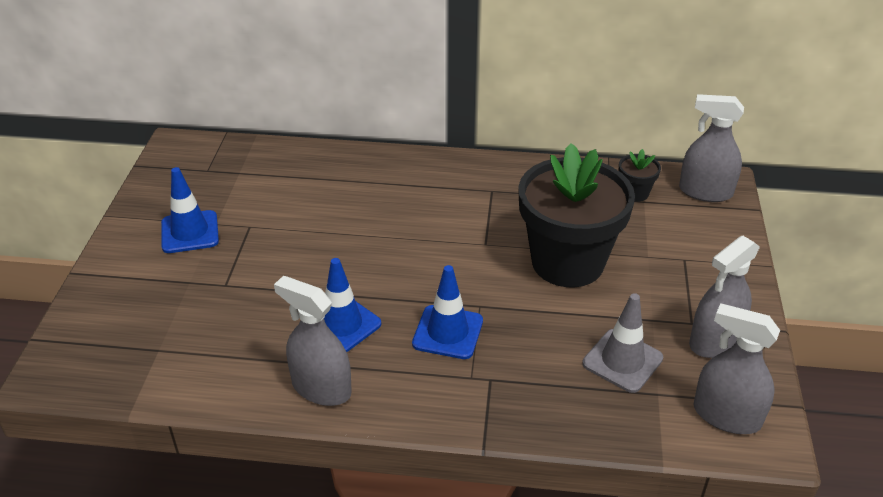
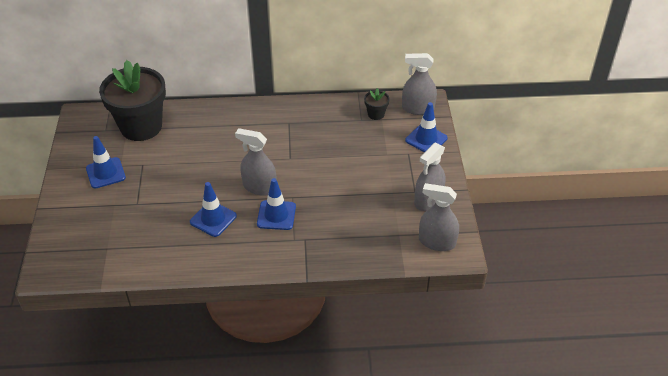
camera: 10 degrees left, 5 degrees up
(321, 388) = (209, 257): grey spray bottle -> grey spray bottle (259, 187)
(567, 262) = (340, 164): black flower pot -> black flower pot (141, 127)
(622, 361) = (378, 219): grey traffic cone -> none
(716, 240) = (426, 139): none -> blue traffic cone

